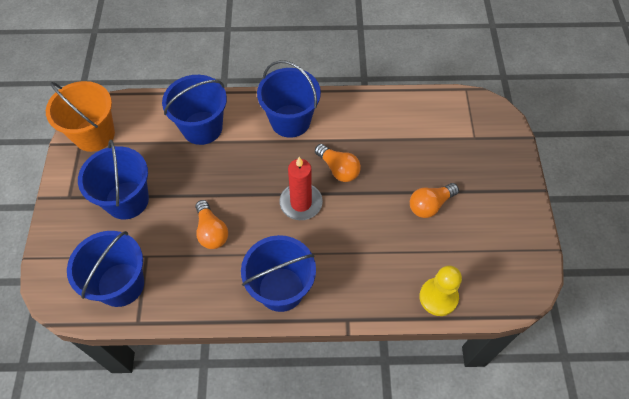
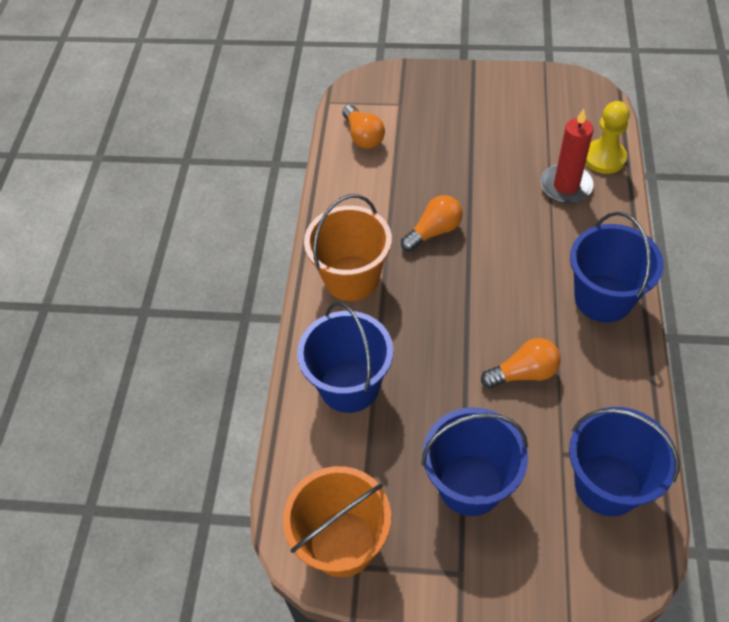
camera: 80 degrees left, 5 degrees down
(290, 121) = (351, 278): blue bucket -> orange bucket
(301, 203) = (482, 273): red candle -> red candle (566, 186)
(430, 205) = (489, 152): orange light bulb -> orange light bulb (363, 136)

